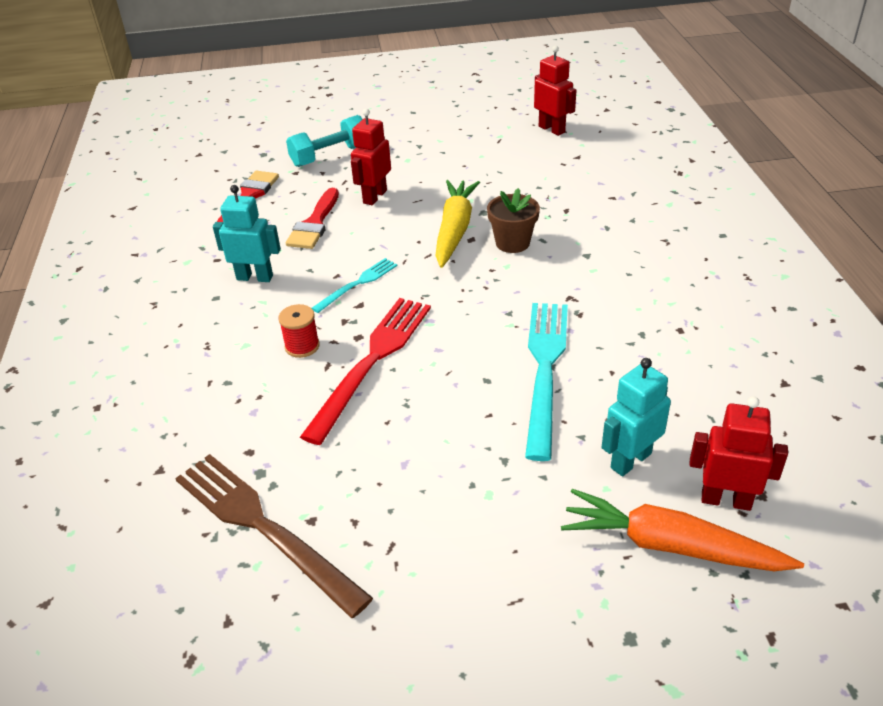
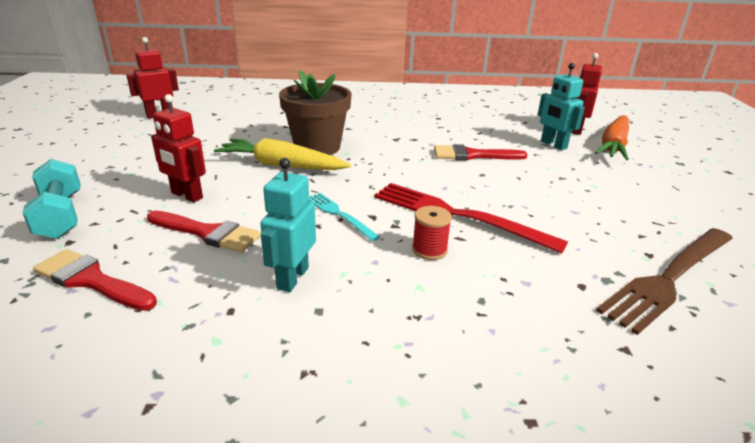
camera: 85 degrees left, 10 degrees down
(512, 243) = (317, 147): brown flower pot -> brown flower pot, size x1.62
(545, 370) = (472, 155): turquoise fork -> red brush

